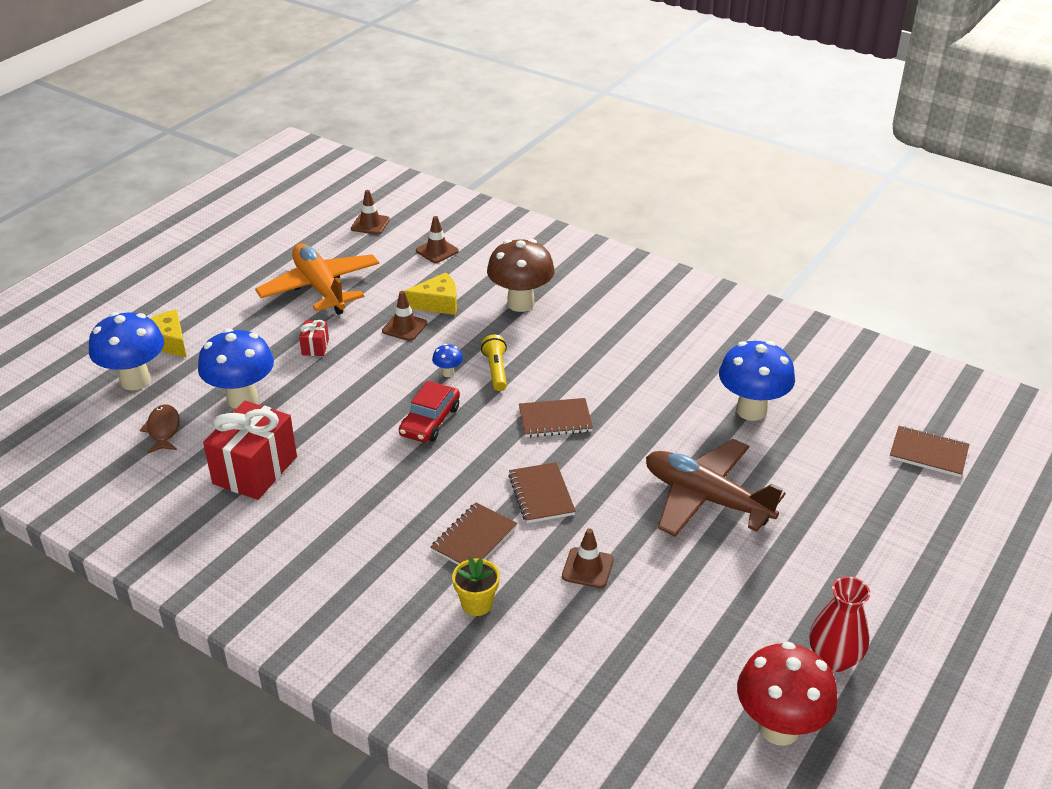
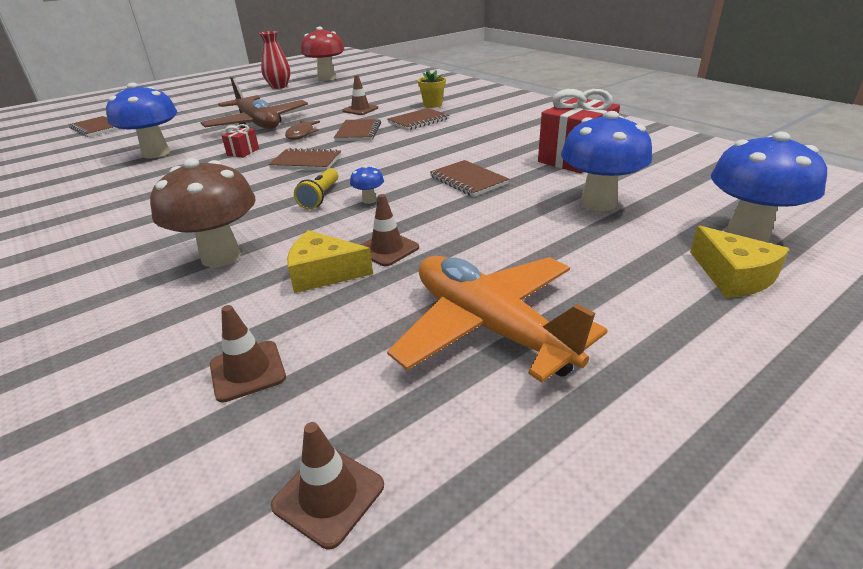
camera: 160 degrees left, 5 degrees down
(163, 430) = (679, 189): brown fish -> brown fish (301, 134)
(315, 347) = (510, 242): red gift -> red gift (243, 152)
(320, 288) = (490, 327): orange plane -> orange plane turned 150 degrees clockwise
(365, 414) = (468, 180): none -> brown notebook
(430, 421) = (411, 171): red car -> none

